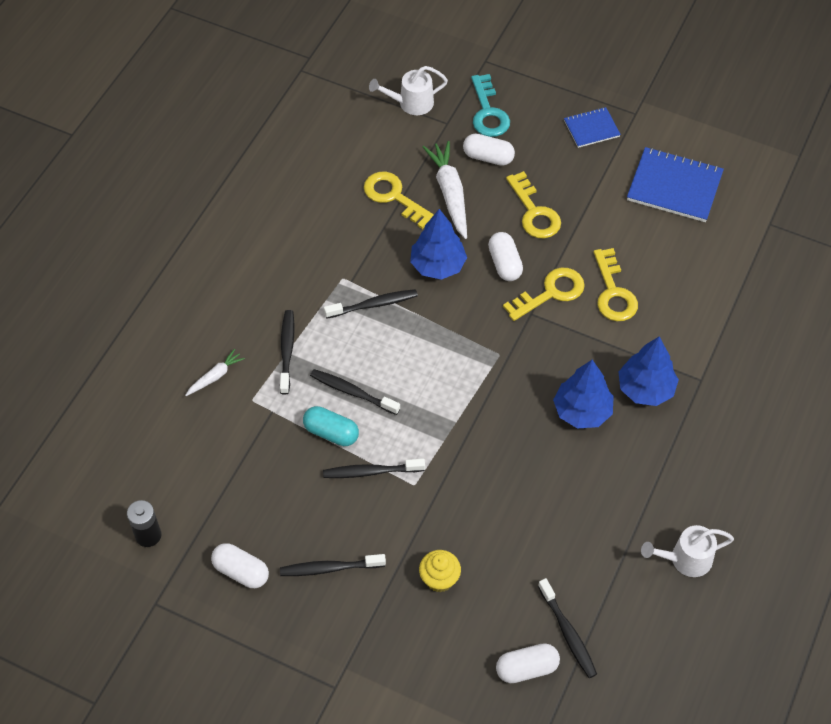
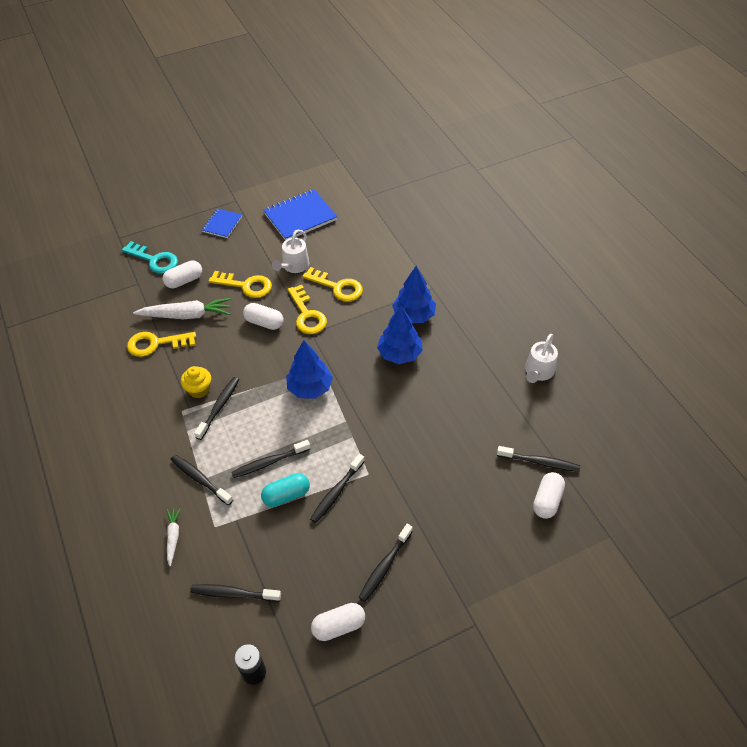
camera: 50 degrees left, 5 degrees down
(203, 465) = (233, 593): none -> black toothbrush
(411, 103) = (102, 290): white watering can -> white watering can (294, 266)
(438, 265) = (229, 355): blue tree -> blue tree (310, 388)
(439, 579) = (447, 506): yellow cupcake -> yellow cupcake (199, 390)
(450, 193) = (186, 315): white carrot -> white carrot turned 150 degrees clockwise
(550, 293) = (307, 315): yellow key -> yellow key turned 150 degrees clockwise

